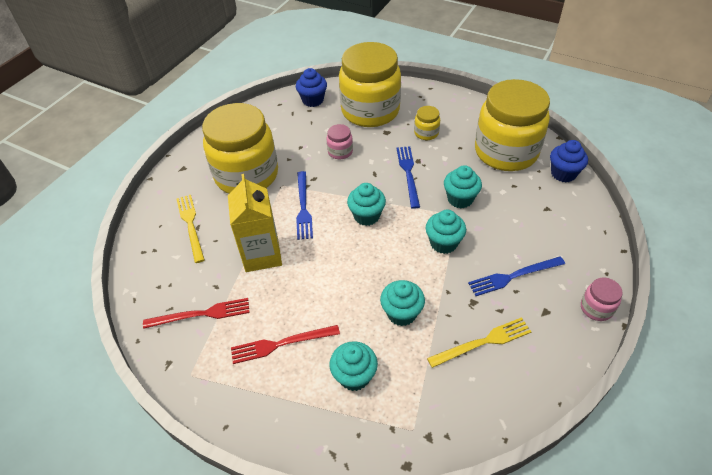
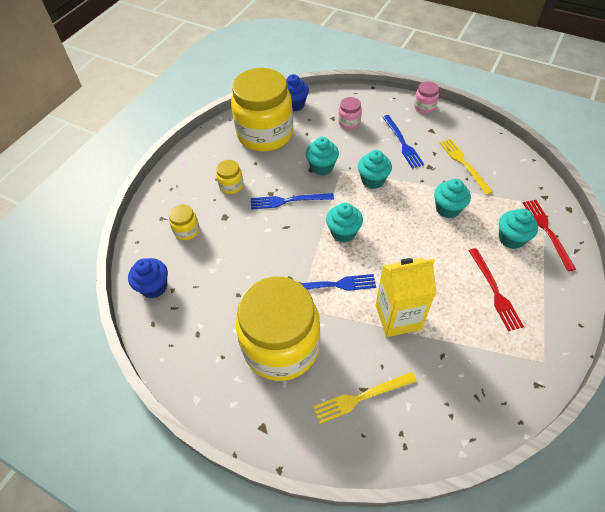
camera: 90 degrees left, 5 degrees up
(201, 314) = (477, 363): red fork -> red fork (547, 231)
(340, 152) = (251, 256): pink jar -> pink jar (349, 122)
(370, 111) = (187, 230): yellow jar -> yellow jar, size x0.40

